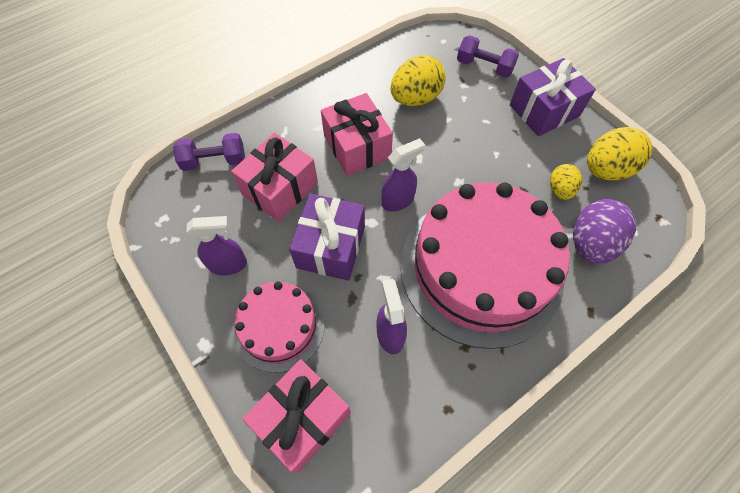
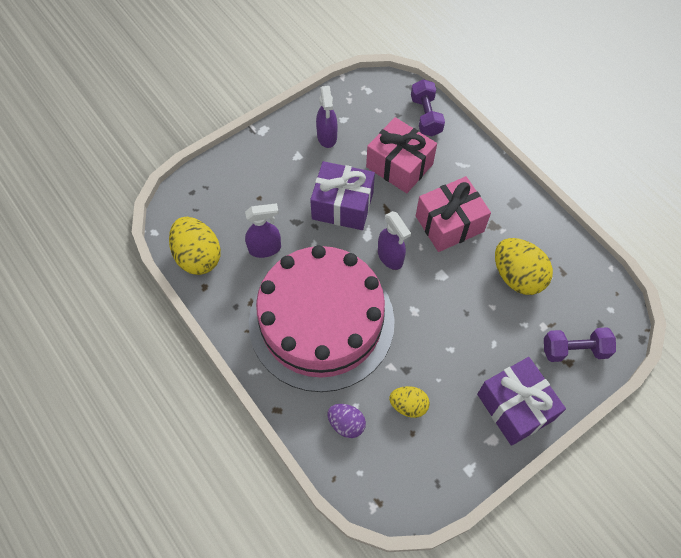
camera: 90 degrees right, 0 degrees up
(279, 327) = (274, 174): pink cake -> none
(303, 418) = (207, 193): pink gift -> none
(484, 67) = (574, 350): purple dumbbell -> purple dumbbell turned 60 degrees clockwise
(590, 244) = (346, 424): purple egg -> purple egg, size x0.59
(606, 169) = (437, 460): yellow egg -> yellow egg (198, 256)

